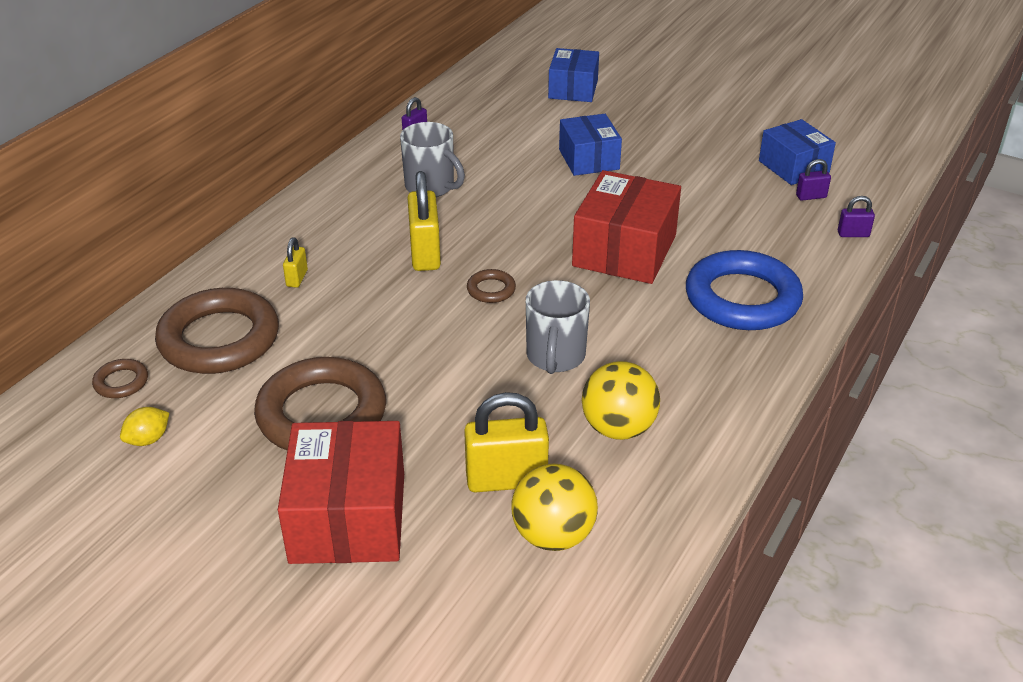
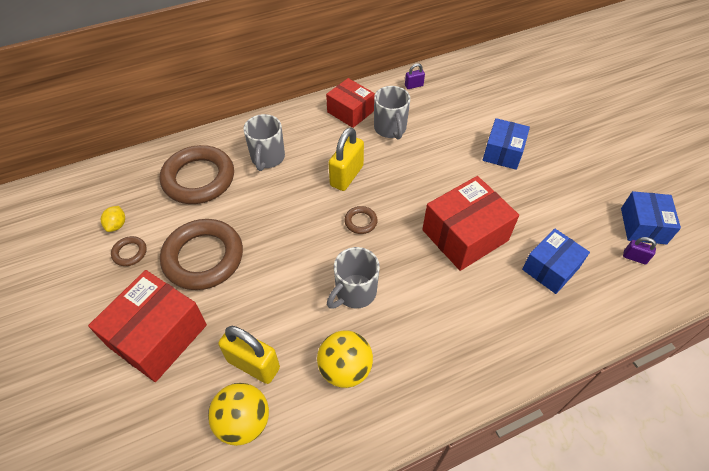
camera: 35 degrees right, 15 degrees up
(121, 382) = (135, 181): brown ring -> brown ring (130, 253)
(148, 439) = (117, 225): yellow lemon -> yellow lemon turned 75 degrees counterclockwise
(297, 278) = (267, 158): yellow padlock -> grey mug
(359, 189) = (350, 111): none -> red box
(573, 89) = (539, 92): blue box -> blue box (550, 268)
(742, 298) = (510, 316): blue ring -> none
(853, 234) = (639, 306): purple padlock -> none

